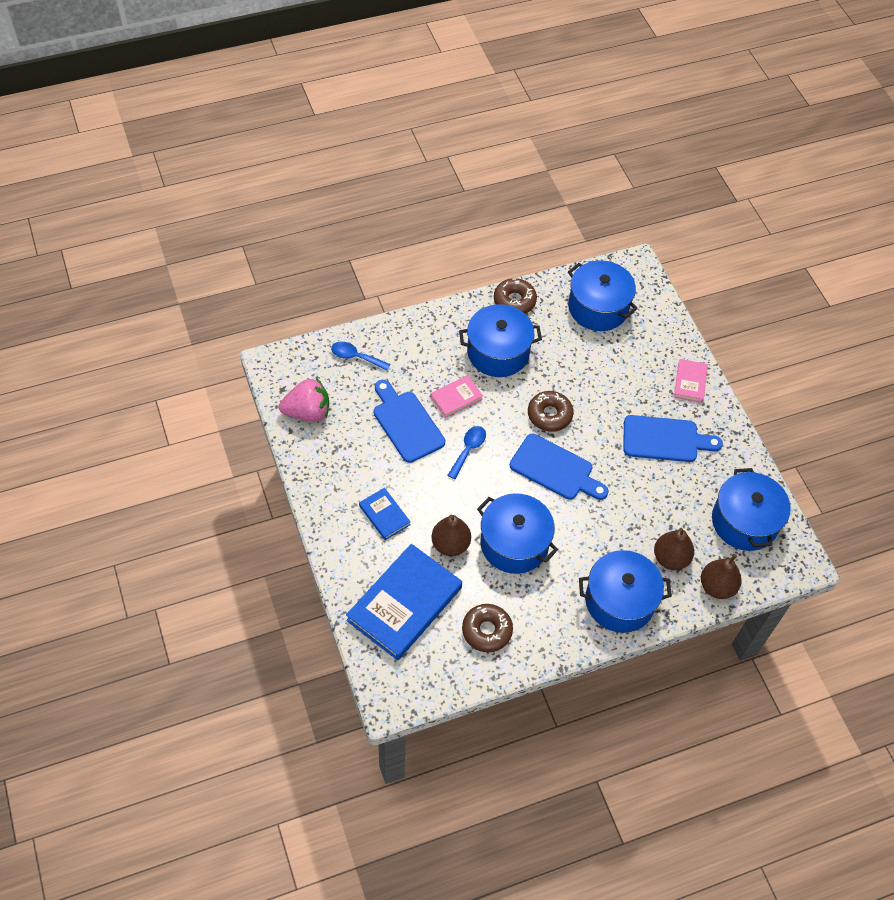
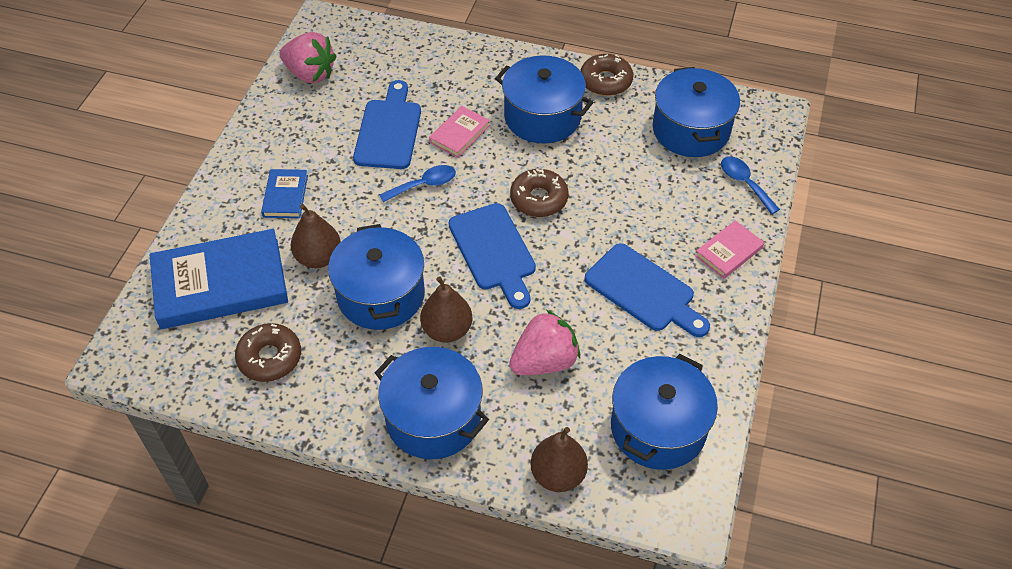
camera: 40 degrees right, 5 degrees down
(356, 357) = (401, 52): blue spoon -> blue spoon (744, 183)
(456, 398) = (459, 134): pink book -> pink book turned 60 degrees counterclockwise
(649, 522) = (544, 361): none -> pink strawberry
(670, 558) = (533, 411): brown pear -> brown pear (447, 330)

